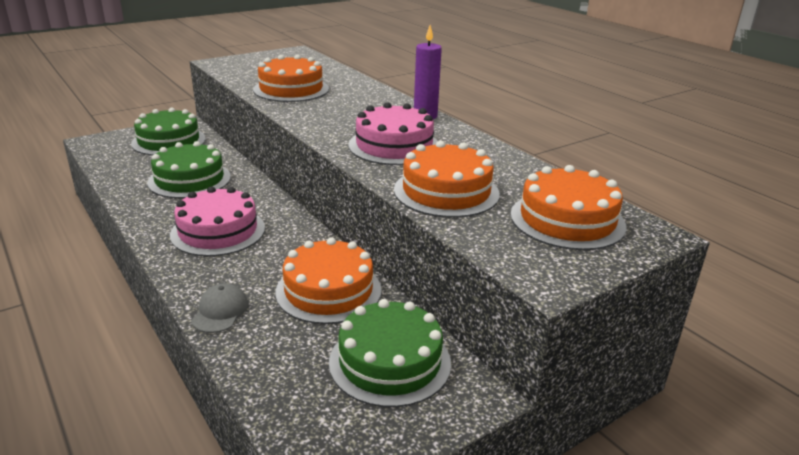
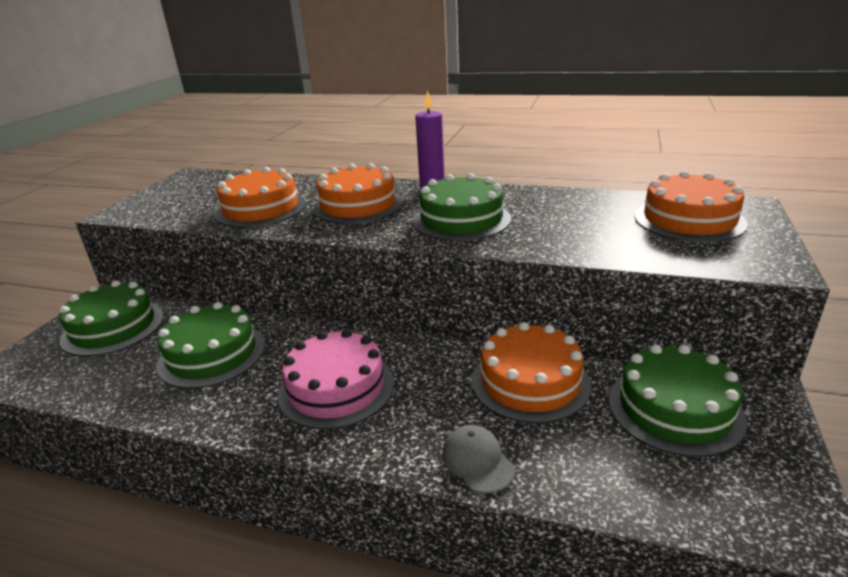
camera: 35 degrees left, 0 degrees up
(394, 146) = (461, 220): pink cake -> green cake
(446, 191) = (578, 237): orange cake -> orange cake (358, 205)

